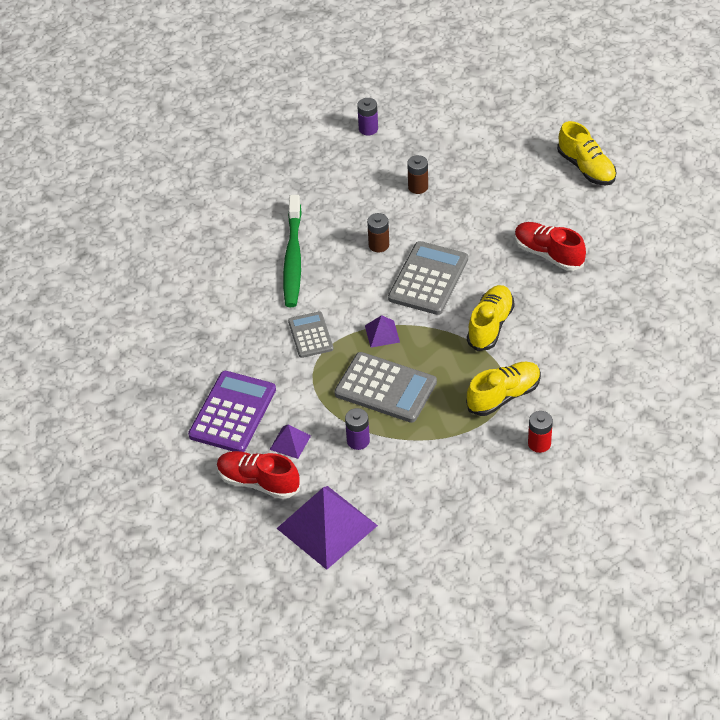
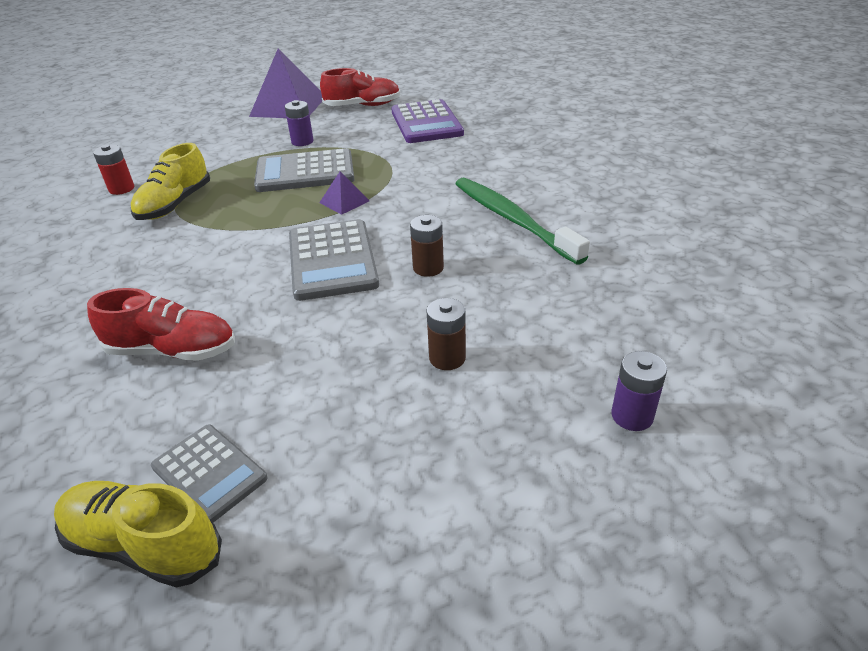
camera: 145 degrees right, 10 degrees down
(290, 442) = (360, 125): purple pyramid -> none
(310, 335) = (417, 177): grey calculator -> grey calculator (209, 472)
(490, 325) = (221, 248): yellow shoe -> none

